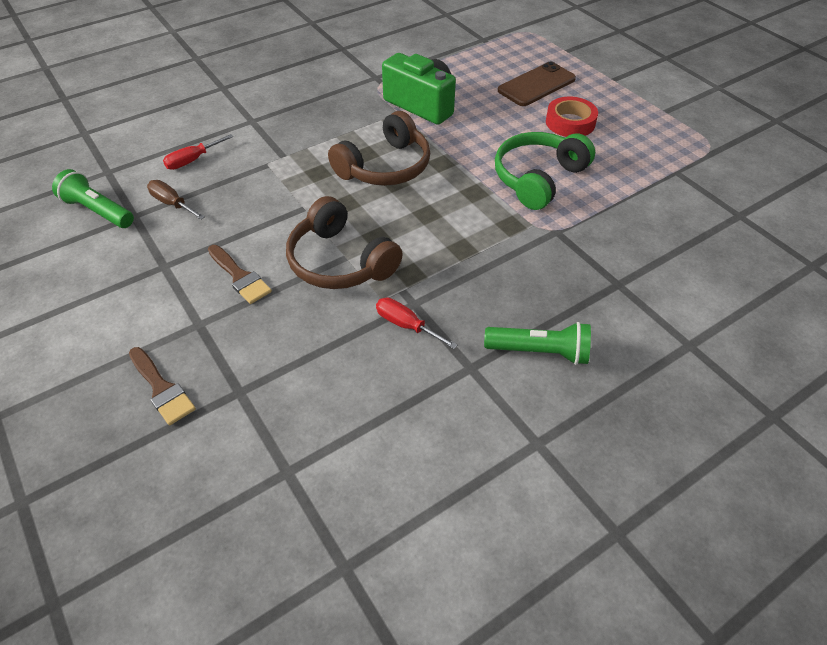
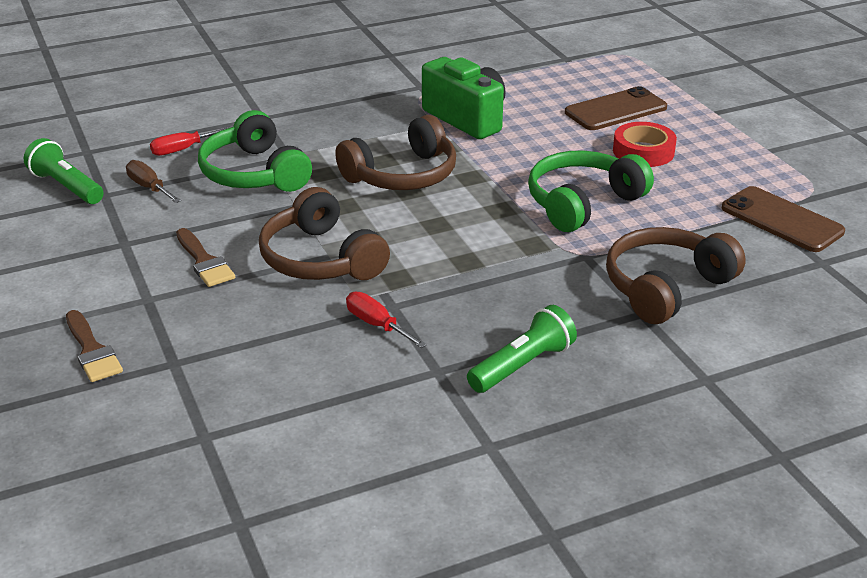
camera: 10 degrees right, 15 degrees down
(260, 179) = (254, 173): none -> green headphones
(539, 352) = (522, 365): green flashlight -> green flashlight turned 60 degrees counterclockwise
(629, 255) = (665, 287): none -> brown headphones
(696, 177) = (781, 220): none -> brown phone

